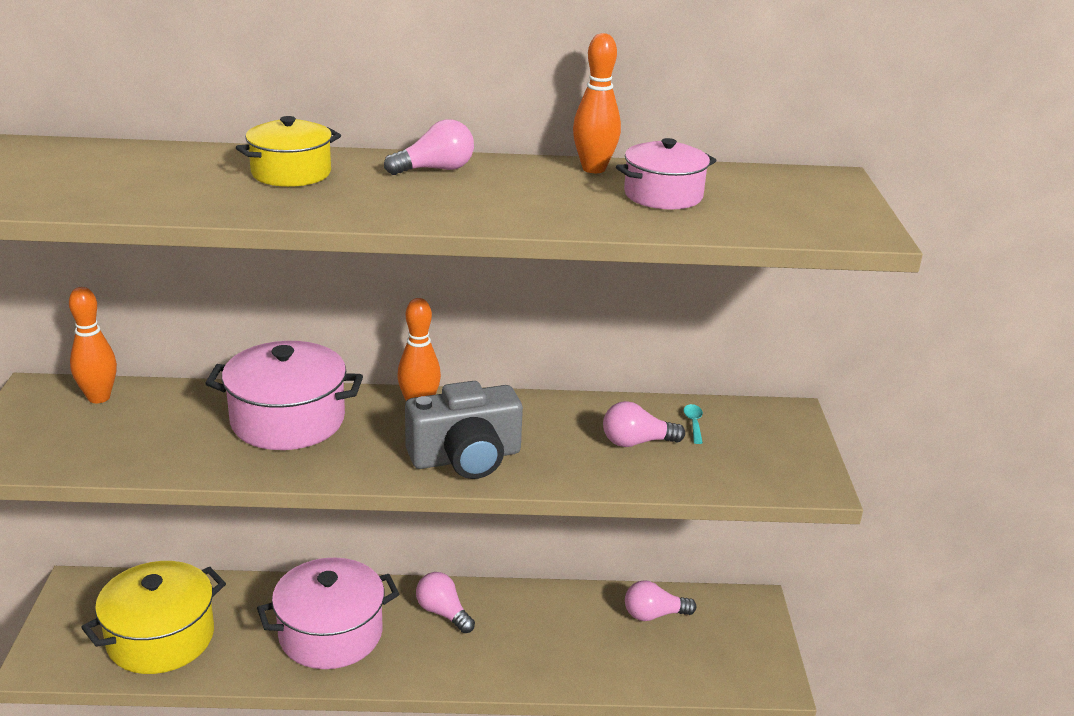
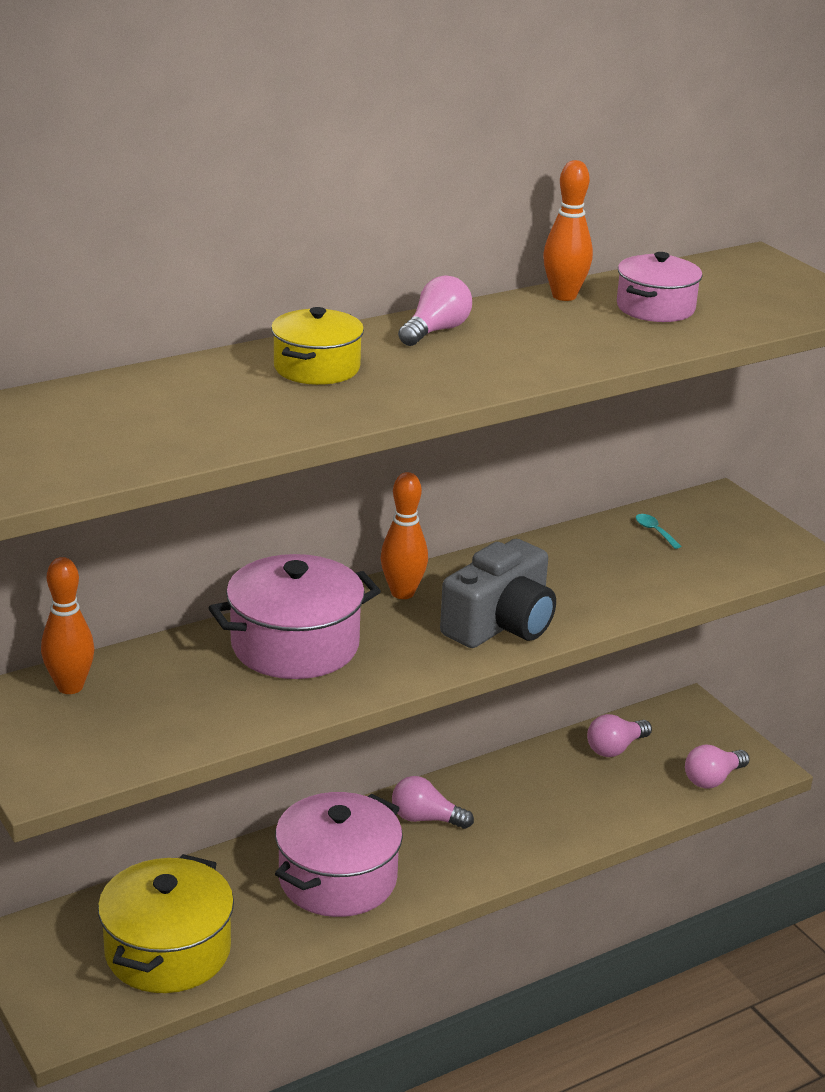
camera: 30 degrees left, 0 degrees up
(636, 442) = (627, 563): pink light bulb -> pink light bulb (712, 779)

